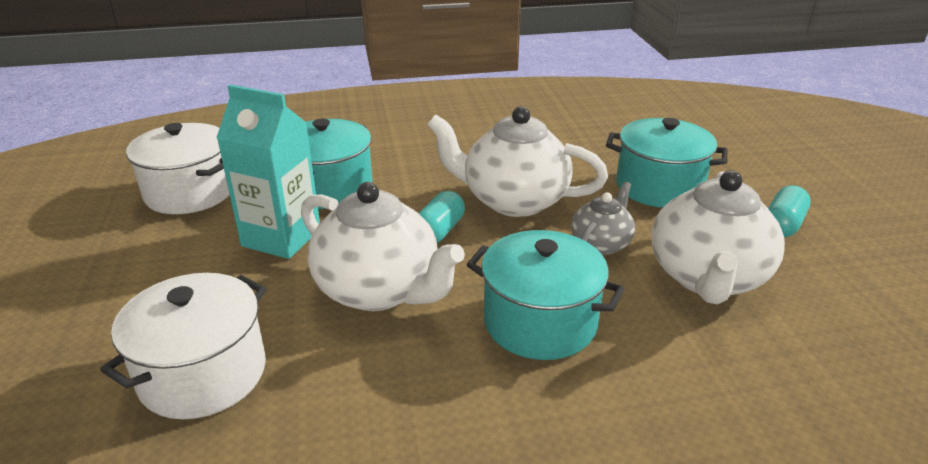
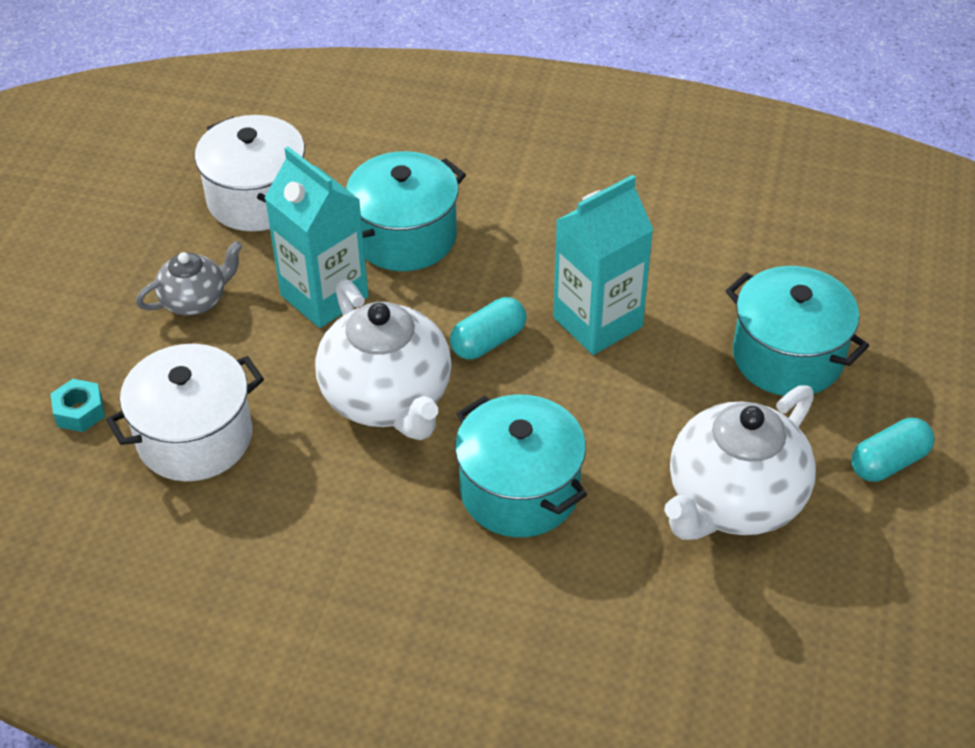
camera: 25 degrees right, 15 degrees up
(61, 389) = (80, 412): none -> turquoise nut
(513, 200) = (597, 322): white teapot -> turquoise carton
(601, 244) = (653, 417): grey teapot -> grey teapot (195, 300)

